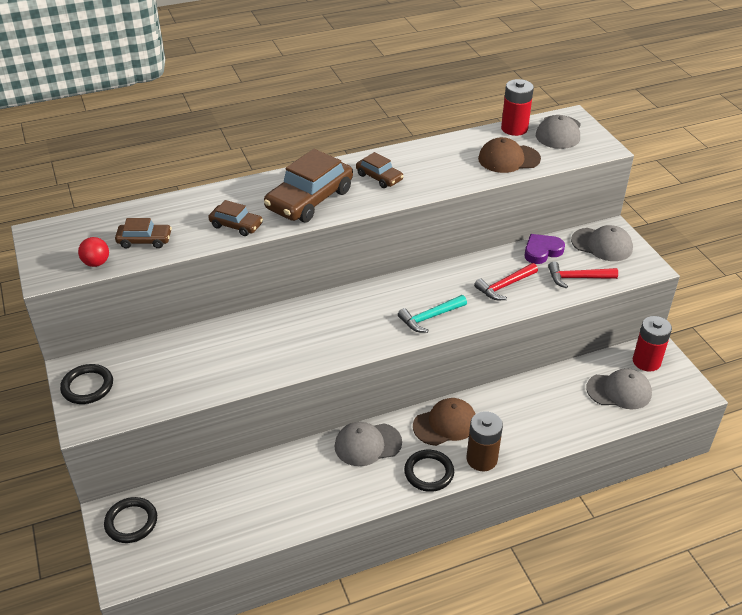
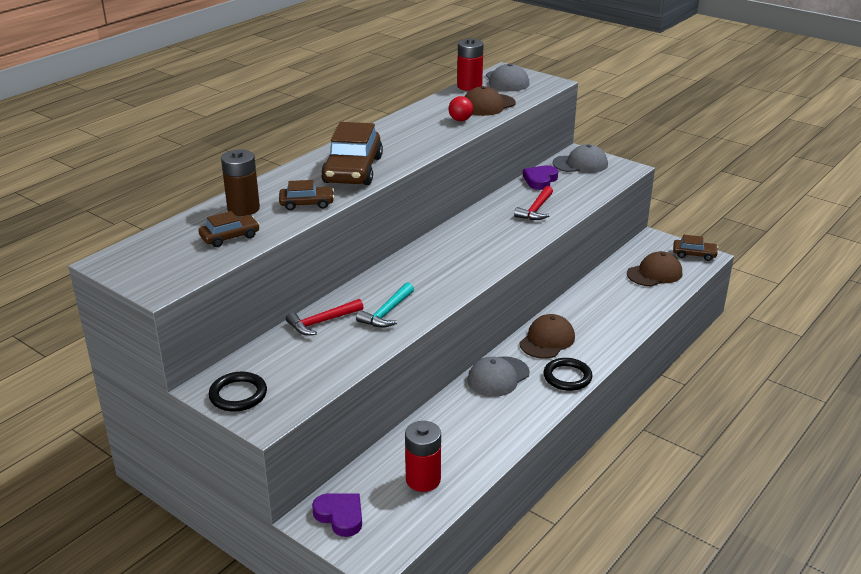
camera: 30 degrees left, 10 degrees down
(96, 263) = (200, 265): red ball -> red ball (460, 120)
(131, 522) = (340, 516): black ring -> purple heart
(379, 177) = (396, 141): brown car -> brown car (694, 254)
(430, 317) = (499, 247): turquoise hammer -> turquoise hammer (387, 313)
(481, 459) = (599, 353): brown battery -> brown battery (243, 208)
(577, 278) = (585, 189): red hammer -> red hammer (322, 322)
(619, 391) = (654, 273): grey cap -> brown cap
(646, 361) = (655, 249): red battery -> red battery (423, 480)

